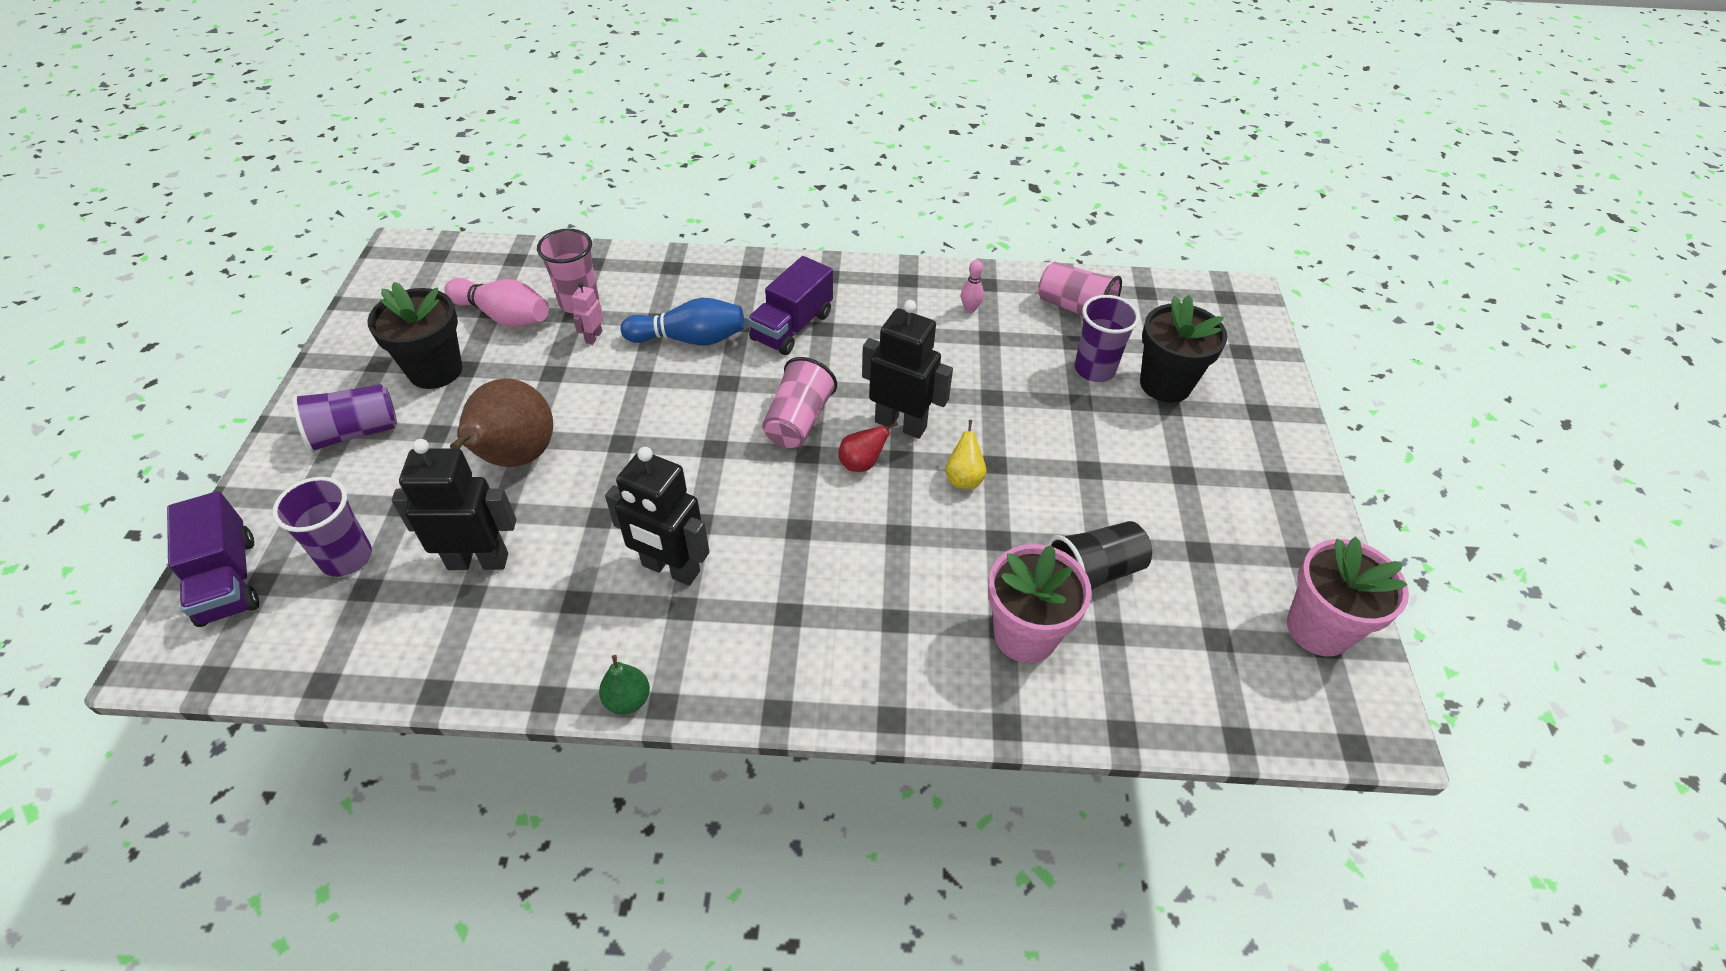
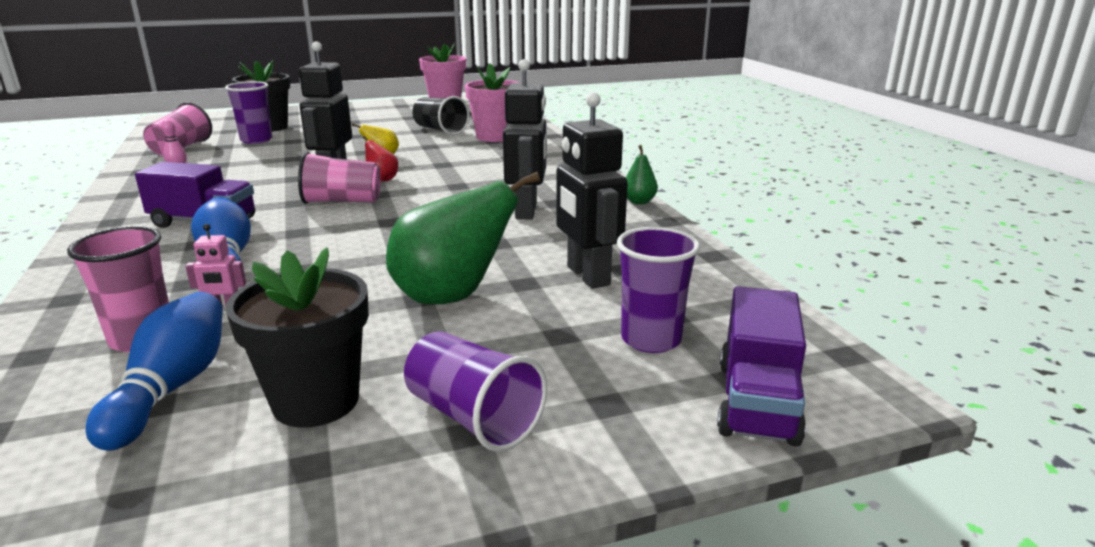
camera: 110 degrees left, 25 degrees down
(228, 580) = (756, 402): purple truck -> purple truck turned 150 degrees clockwise
(504, 316) = (172, 388): pink bowling pin -> blue bowling pin
(515, 458) = (452, 297): brown pear -> green pear

